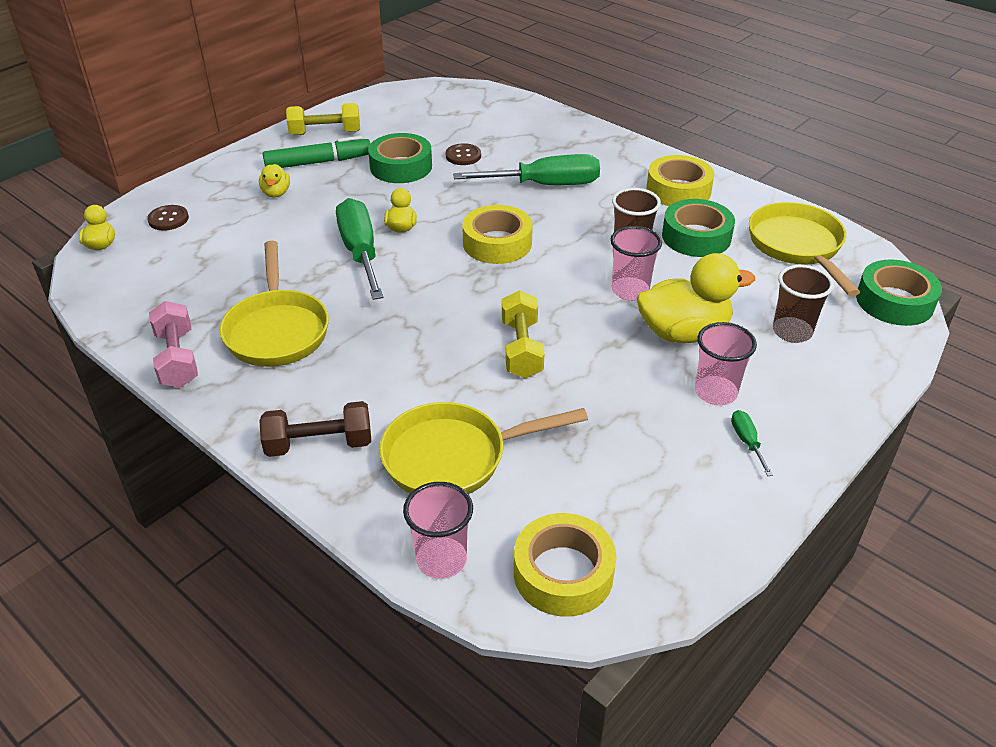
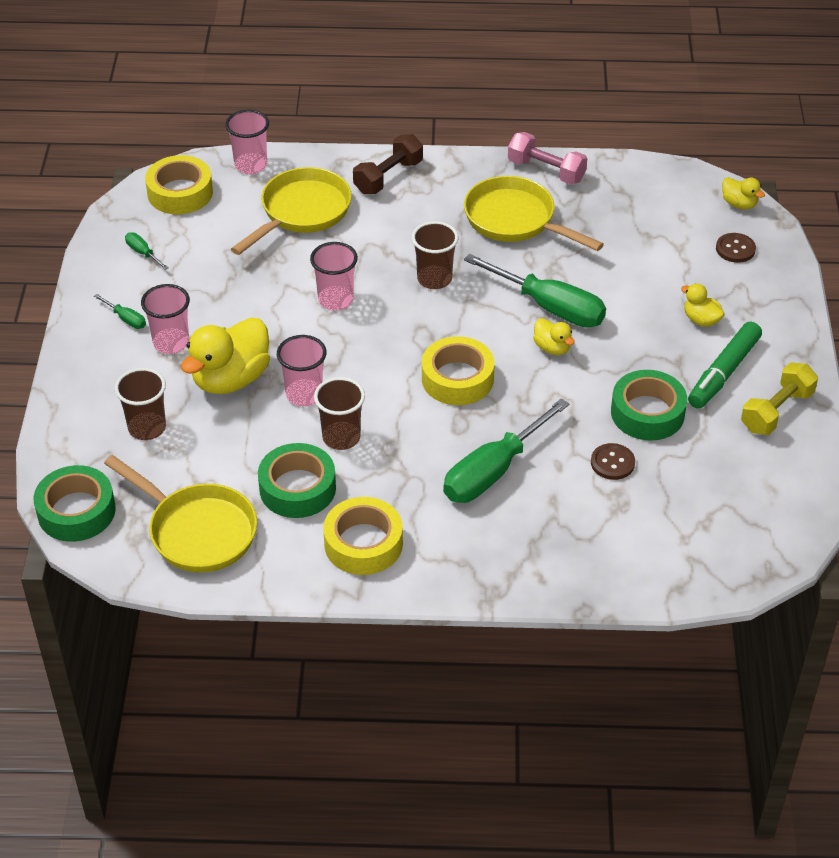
camera: 140 degrees right, 5 degrees up
(415, 320) = (434, 279): none -> brown cup
(521, 349) = (335, 300): yellow dumbbell -> pink cup
(673, 511) = (143, 253): none -> green screwdriver

